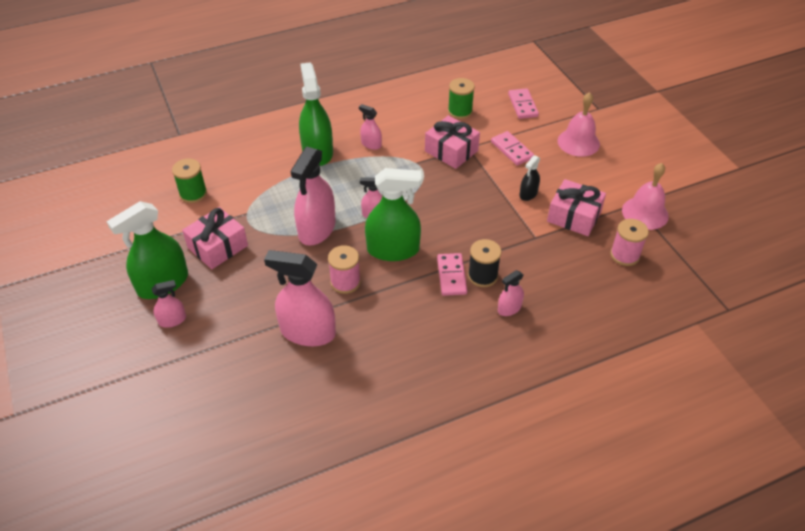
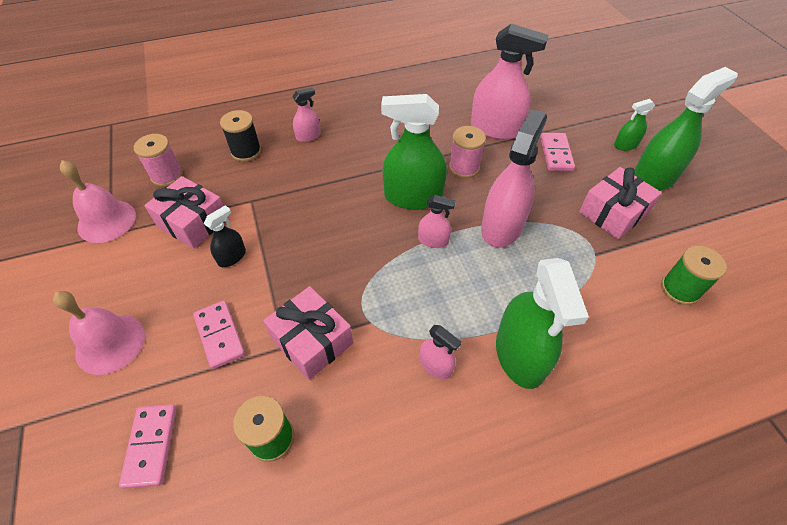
camera: 175 degrees left, 5 degrees up
(172, 320) = (625, 145): pink spray bottle -> green spray bottle
(451, 276) = (355, 167): pink domino -> pink domino (556, 153)
(482, 276) = (323, 165): black spool -> black spool (246, 151)

